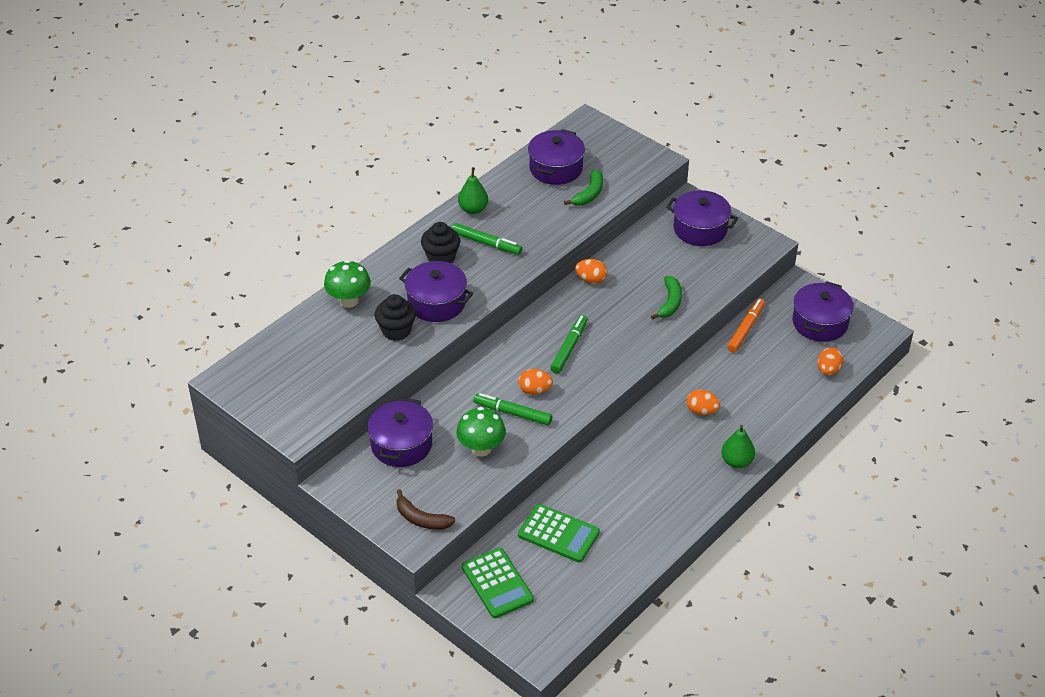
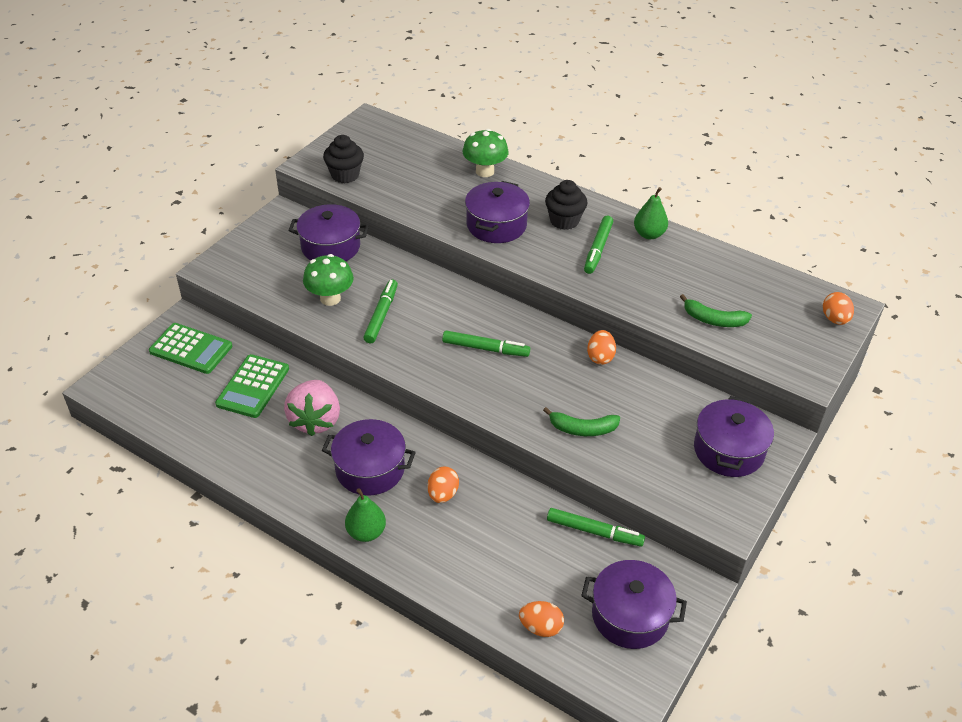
camera: 80 degrees right, 0 degrees up
(396, 331) = (450, 204): black cupcake -> black cupcake (345, 175)
(421, 519) = (238, 270): brown banana -> none
(497, 583) = (191, 349): green calculator -> green calculator turned 120 degrees counterclockwise
(535, 390) = (416, 328): orange egg -> orange egg (834, 319)
(556, 168) = (747, 289): purple pot -> purple pot (370, 469)
(608, 489) = (315, 420): none -> pink strawberry
(746, 329) = (594, 532): orange marker -> green marker

